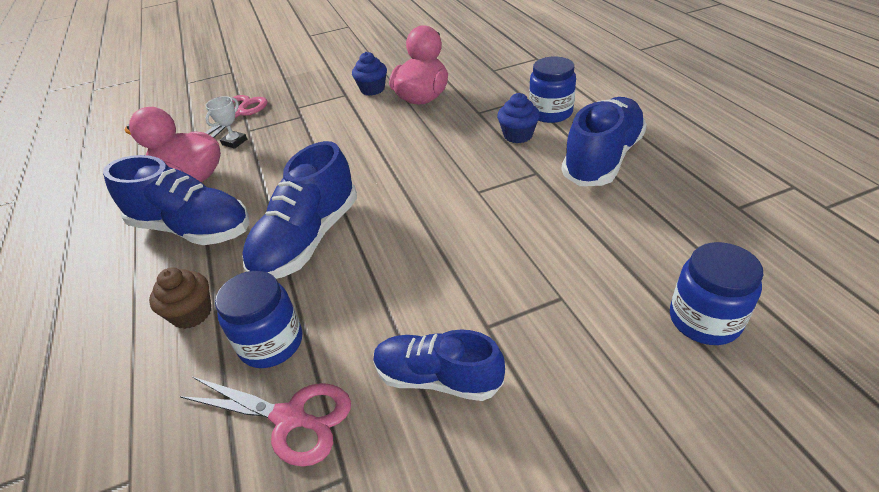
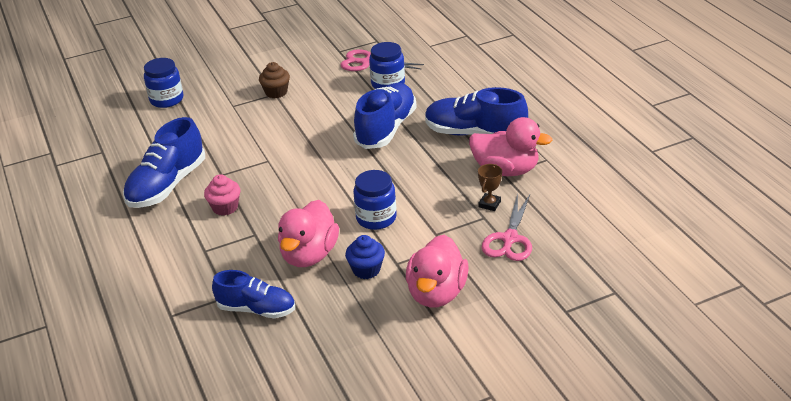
camera: 175 degrees right, 5 degrees down
(192, 313) = (441, 93): brown cupcake -> brown cupcake (276, 92)
(234, 142) = (489, 204): white trophy -> brown trophy
(320, 77) = (436, 293): none -> pink duck
(437, 378) = (301, 76): blue shoe -> blue shoe (256, 309)
(518, 135) = (225, 207): blue cupcake -> pink cupcake
(550, 113) = (188, 231): blue jar -> blue jar (376, 218)

